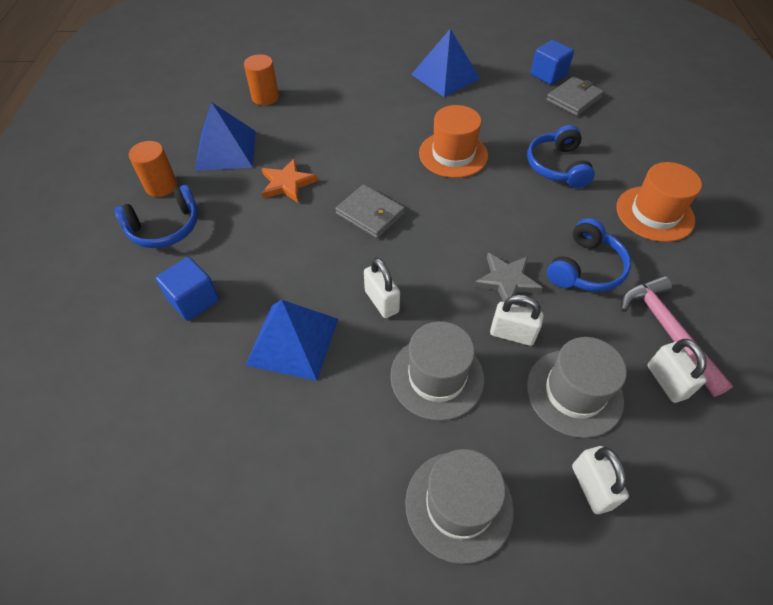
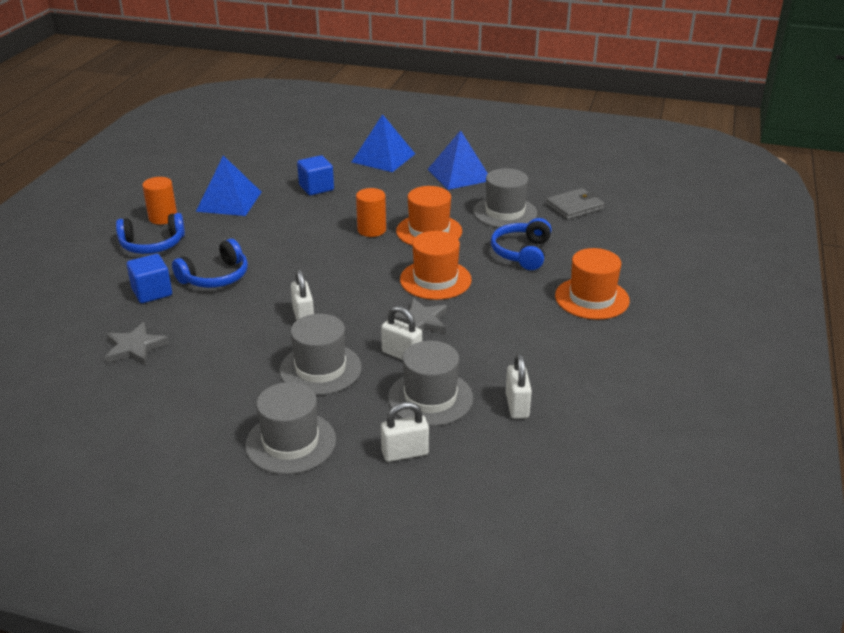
camera: 15 degrees right, 20 degrees down
(208, 393) = (135, 347): none -> grey star
(265, 97) = (283, 169): orange cylinder -> orange cylinder (371, 230)
(287, 183) = (268, 230): orange star -> none
(293, 341) = (217, 329): blue pyramid -> blue pyramid (383, 158)
(370, 214) = (328, 260): grey wallet -> none
(492, 219) = (435, 280): none -> orange hat
(513, 117) = (505, 212): none -> grey hat
(548, 75) = (561, 186): blue cube -> blue cube (316, 188)
(585, 268) = (497, 324): blue headphones -> blue headphones (215, 277)
(591, 487) = (405, 453): white padlock -> white padlock turned 75 degrees clockwise
(667, 331) = (543, 375): pink hammer -> none

